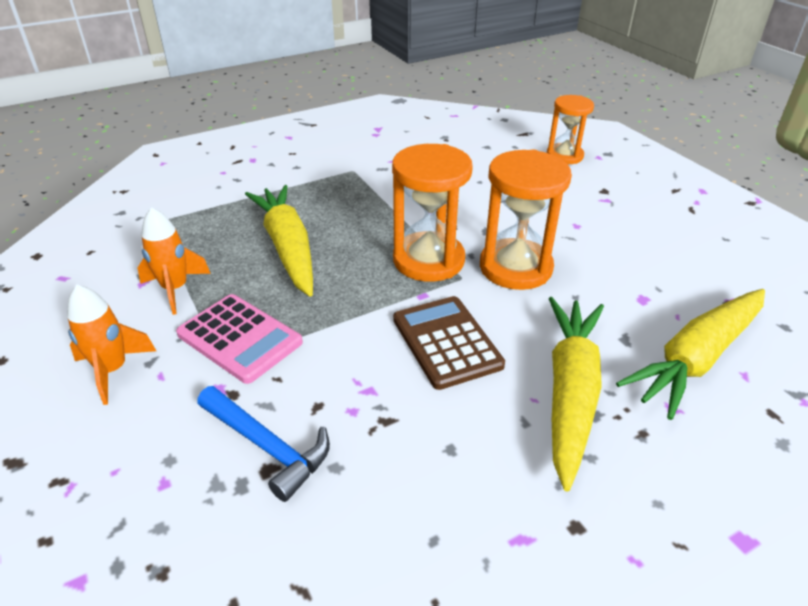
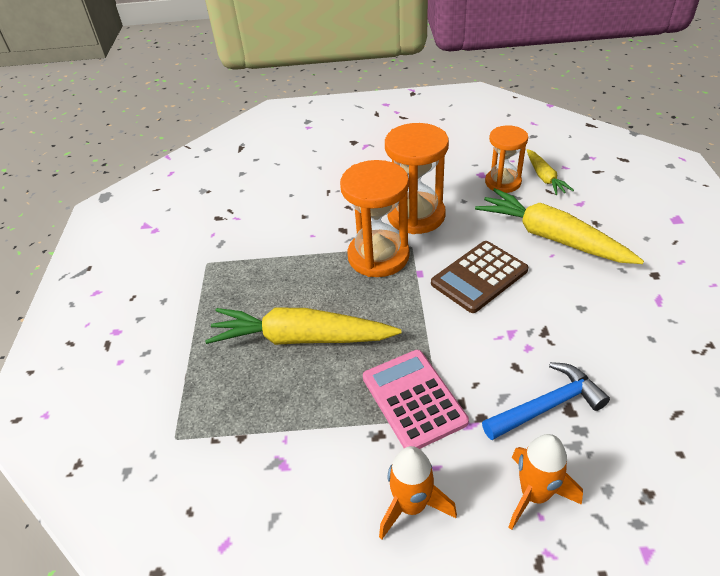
camera: 60 degrees left, 5 degrees up
(175, 289) = (313, 437): orange rocket -> orange rocket (534, 495)
(239, 338) = (413, 399): pink calculator -> pink calculator turned 90 degrees counterclockwise
(446, 342) = (479, 277): brown calculator -> brown calculator turned 45 degrees counterclockwise
(564, 156) = (292, 141): orange hourglass -> orange hourglass (503, 182)
(696, 358) = (544, 177): yellow carrot -> yellow carrot, size x0.53

